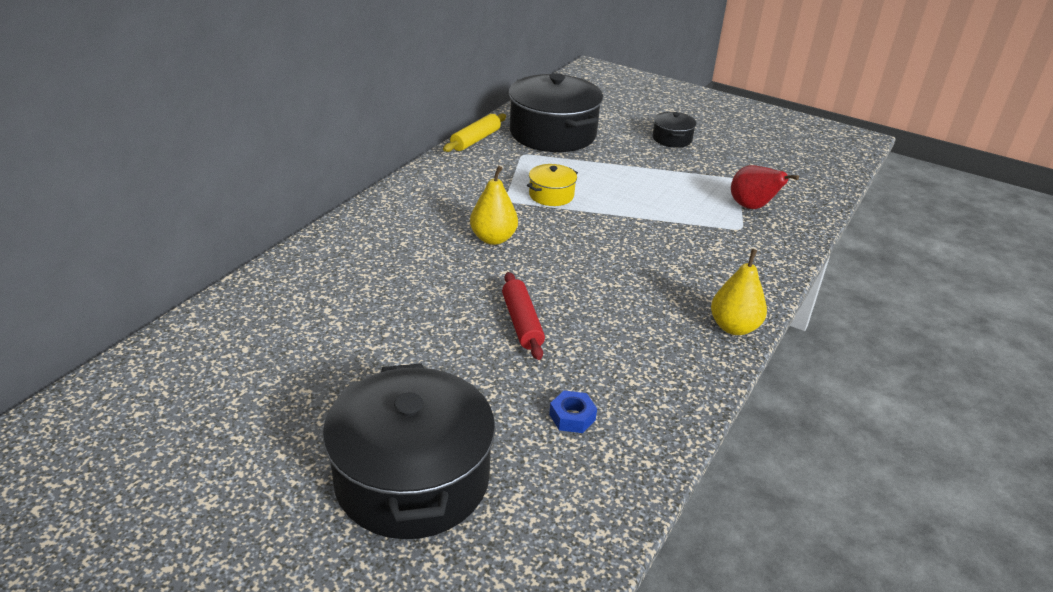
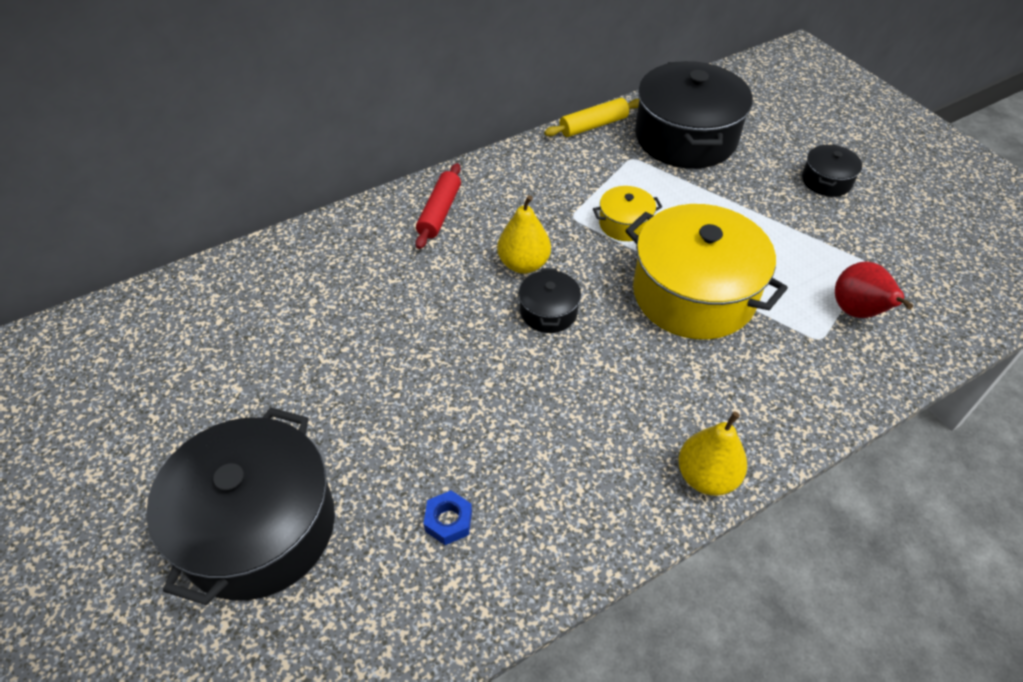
camera: 30 degrees right, 15 degrees up
(522, 323) = (479, 383): red rolling pin -> red rolling pin (440, 212)
(538, 263) = (548, 312): none -> black pot
(636, 224) = (693, 294): none -> yellow pot

